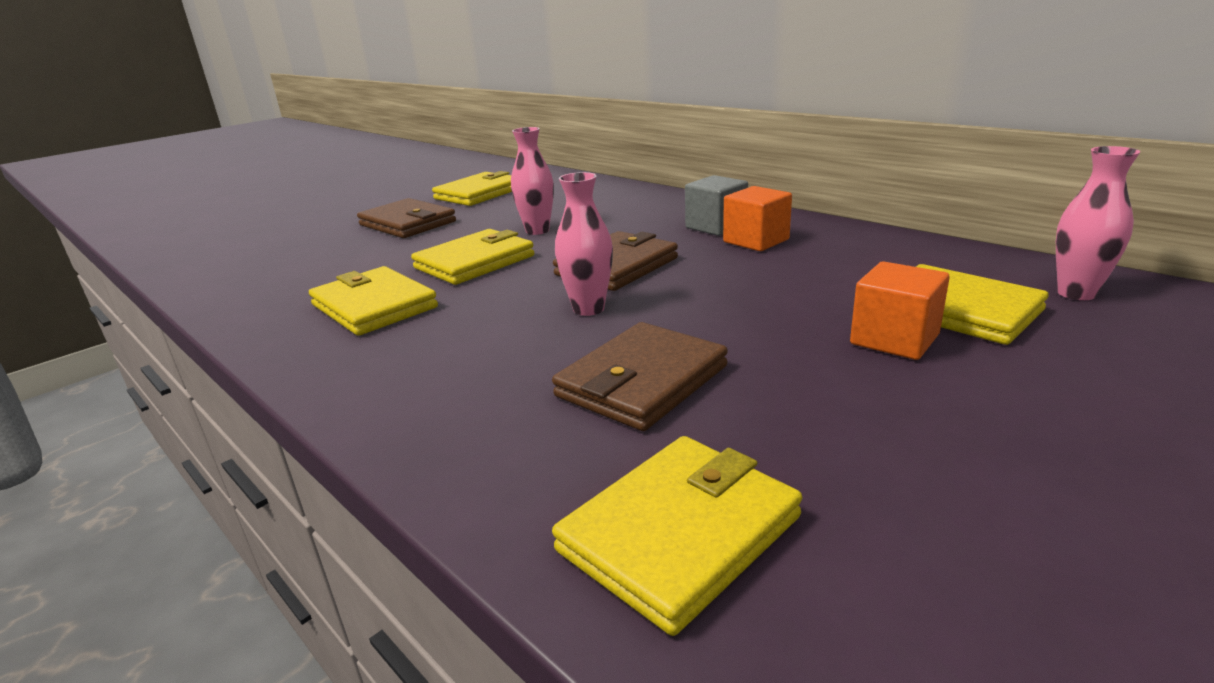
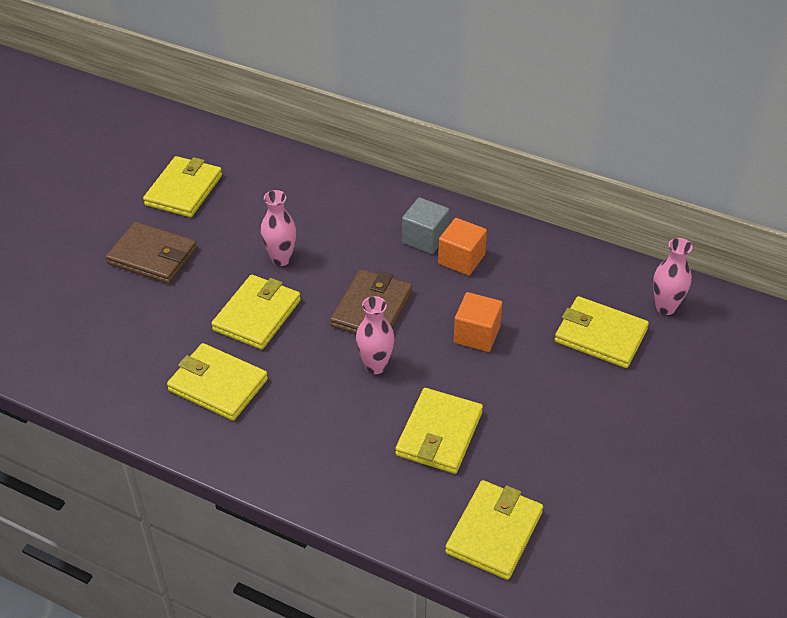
camera: 20 degrees left, 20 degrees up
(642, 381) = (439, 434): brown wallet -> yellow wallet
(894, 339) = (568, 371): orange cube -> orange cube (477, 334)

